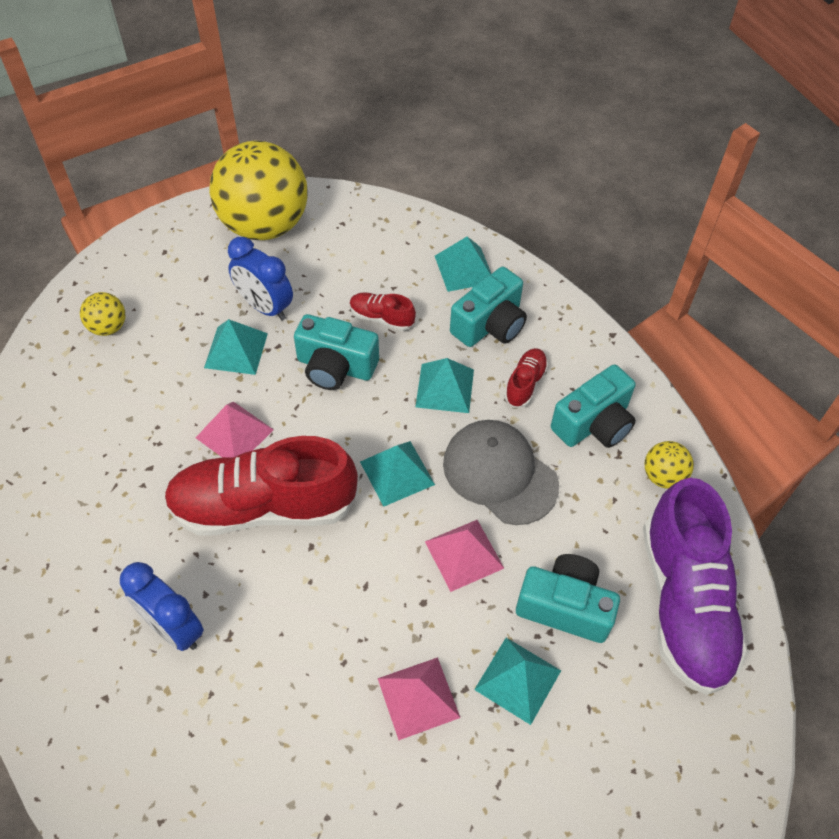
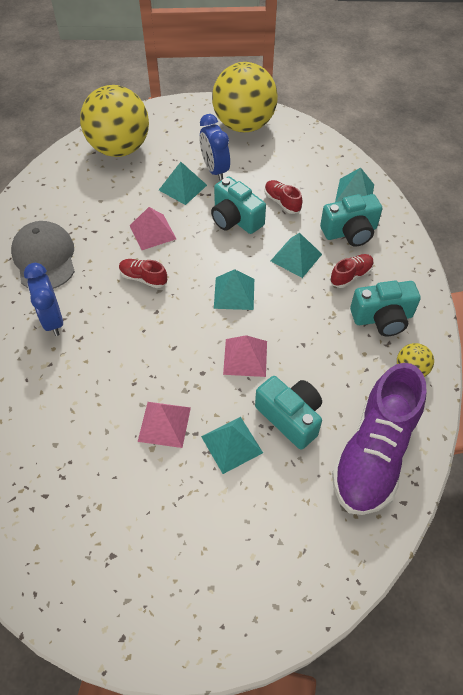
camera: 30 degrees right, 0 degrees up
(108, 327) = (119, 148): yellow ball -> yellow ball, size x2.36
(263, 506) = (143, 278): red shoe -> red shoe, size x0.43
(499, 474) = (299, 321): grey cap -> grey cap (44, 258)

